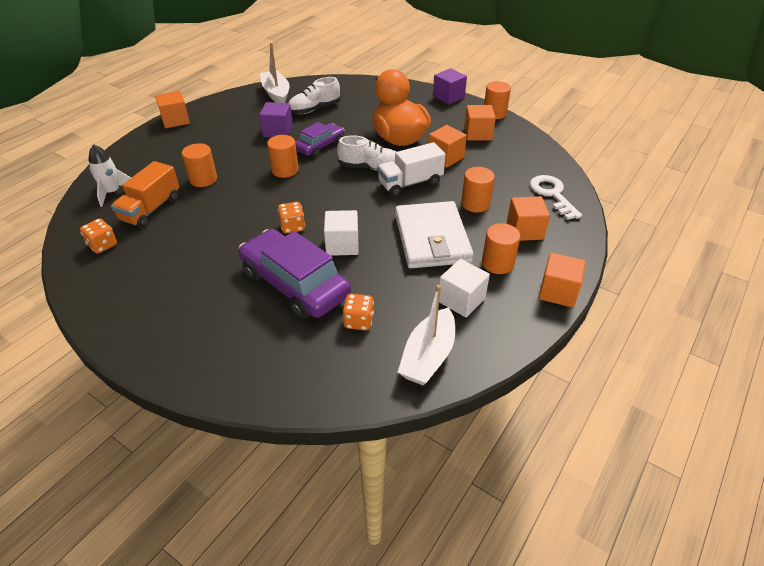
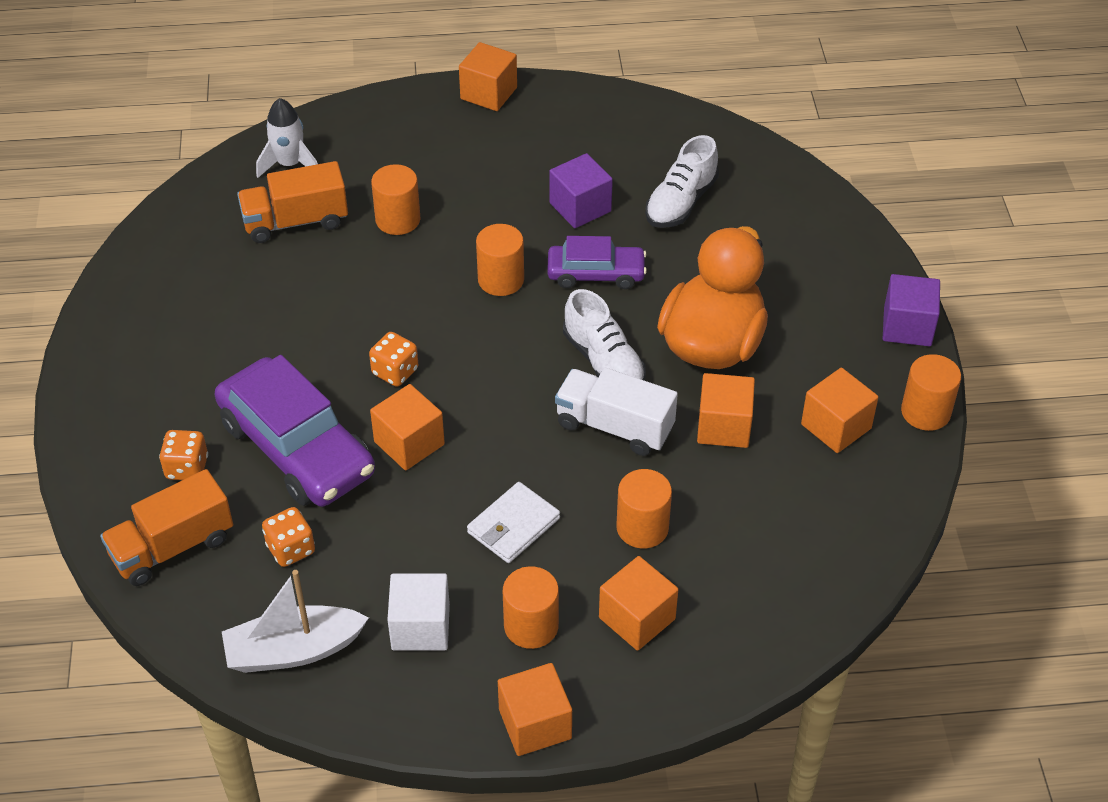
camera: 50 degrees right, 5 degrees up
(103, 245) = (199, 235): orange dice -> orange dice (187, 468)
(276, 94) = (672, 135): white boat -> none
(295, 284) = (297, 448): purple car -> purple car turned 135 degrees clockwise
(300, 370) = (172, 547): none -> orange truck
(314, 109) = (681, 202): white shoe -> white shoe turned 75 degrees counterclockwise
(342, 245) = (409, 443): white cube -> orange cube
(432, 238) = (513, 525): white wallet -> white wallet, size x0.54
(552, 194) = (765, 607): white key -> none

